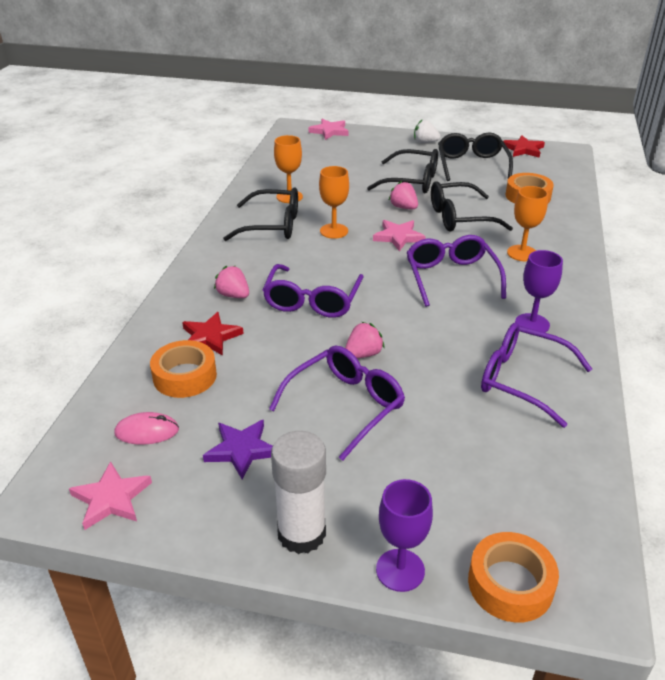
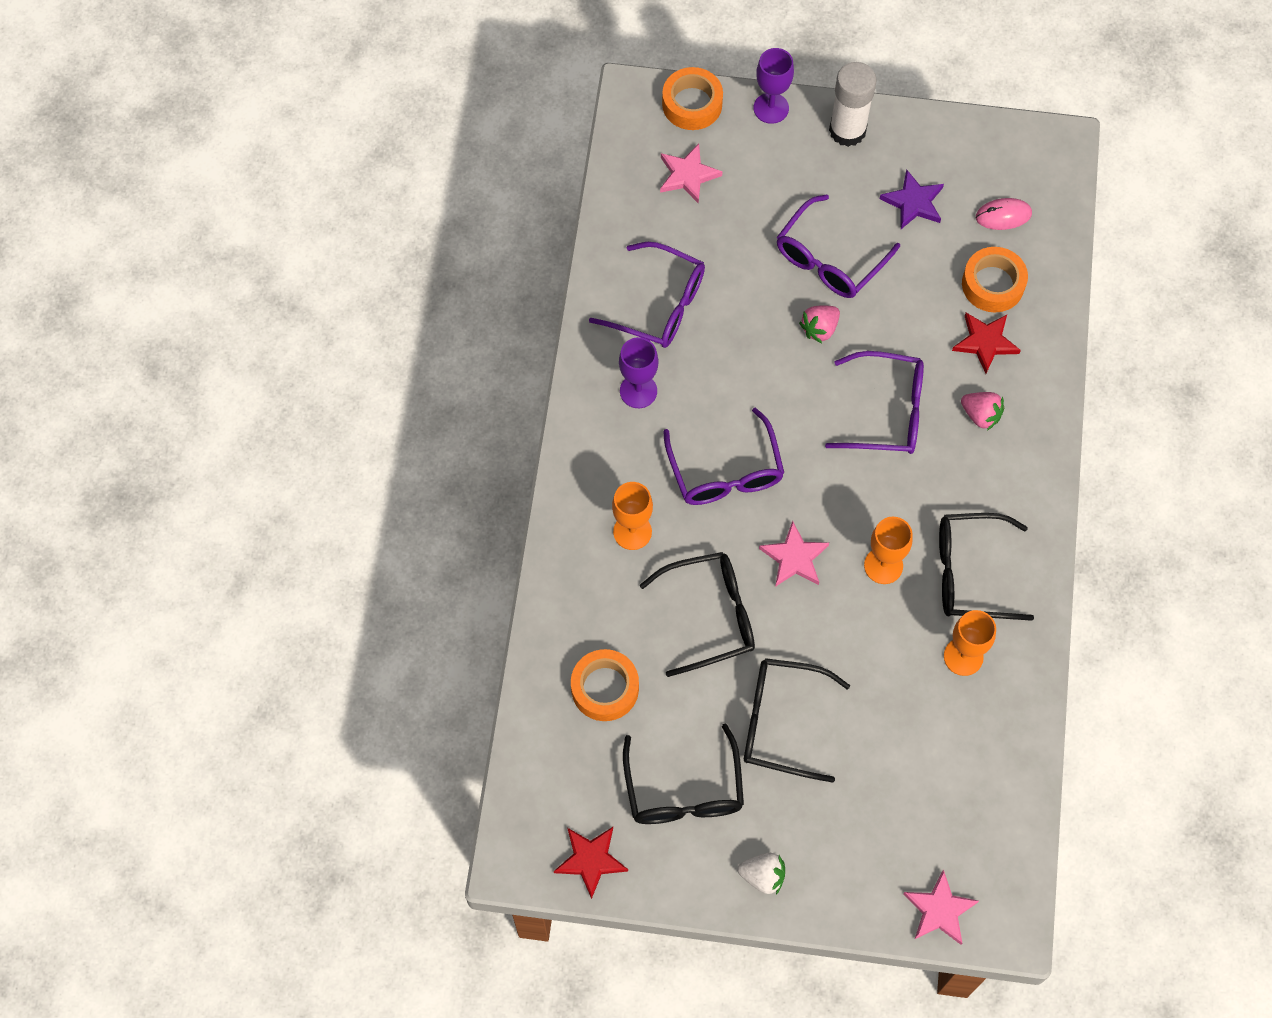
camera: 175 degrees right, 30 degrees up
(111, 498) = (1005, 148): pink star -> pink star (688, 175)
(312, 301) = (887, 412): purple glasses -> purple glasses turned 90 degrees clockwise
(403, 207) = (791, 638): pink strawberry -> none

